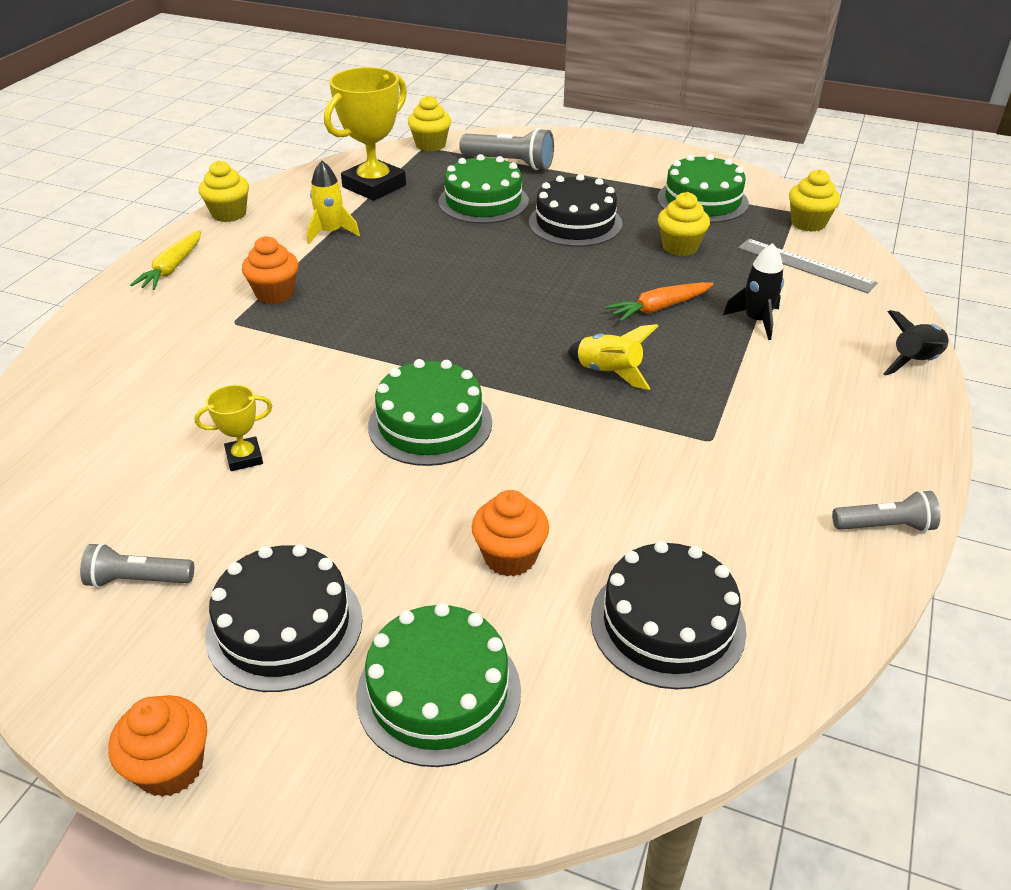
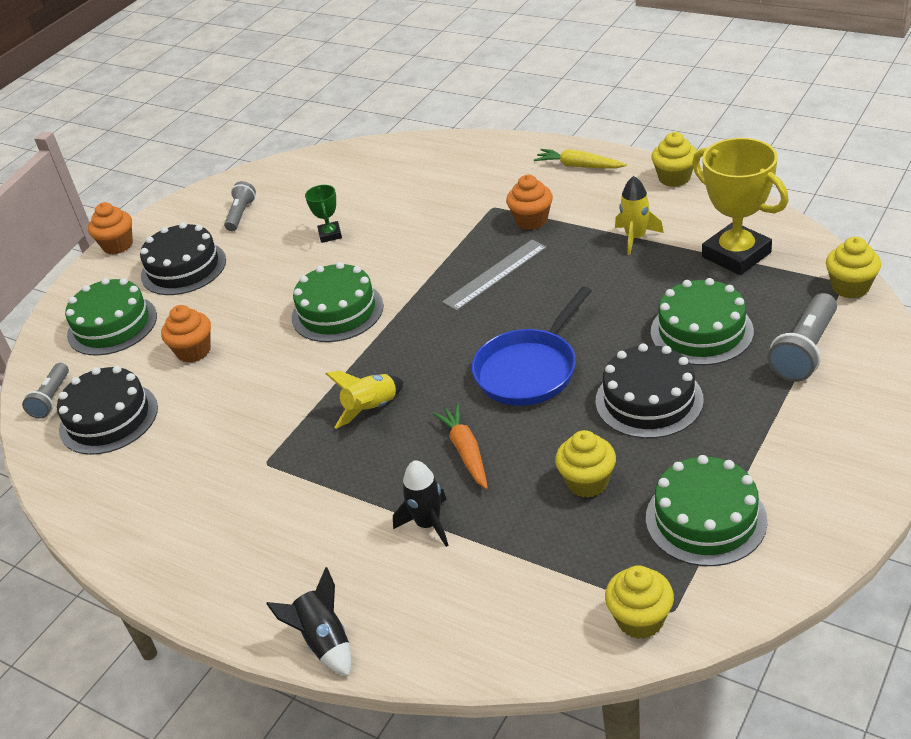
camera: 105 degrees right, 0 degrees up
(244, 458) = (330, 235): yellow trophy -> green trophy
(538, 281) = (529, 370): none -> blue pan
(805, 265) = (533, 592): grey ruler -> grey ruler (495, 274)
(885, 526) = (132, 551): grey flashlight -> grey flashlight (51, 399)

